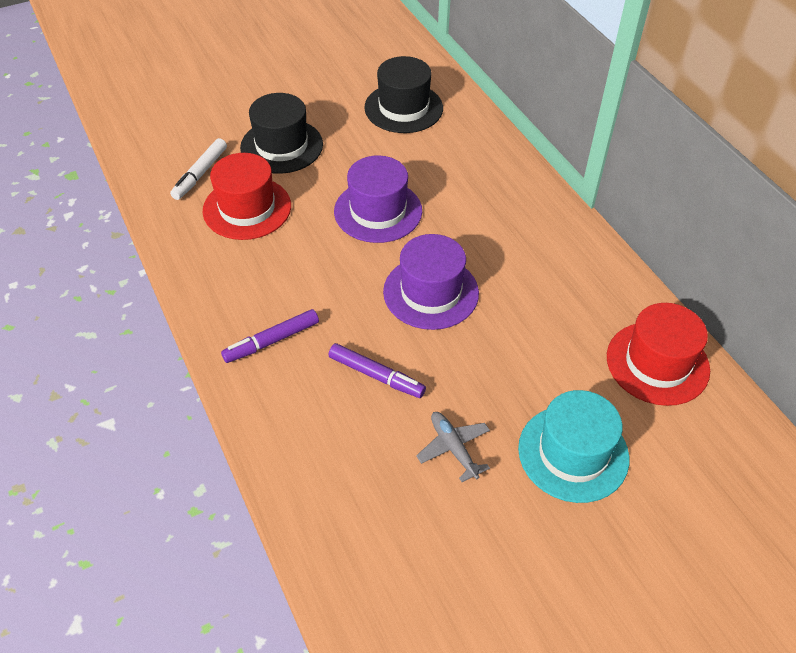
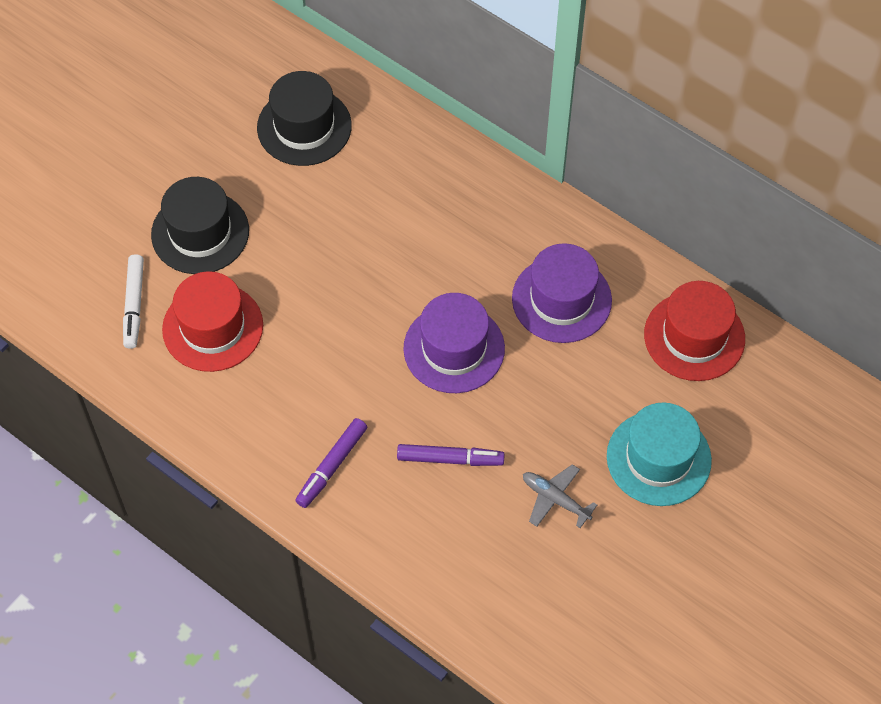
camera: 25 degrees left, 10 degrees up
(378, 211) = (351, 275): purple hat -> purple hat (561, 299)

